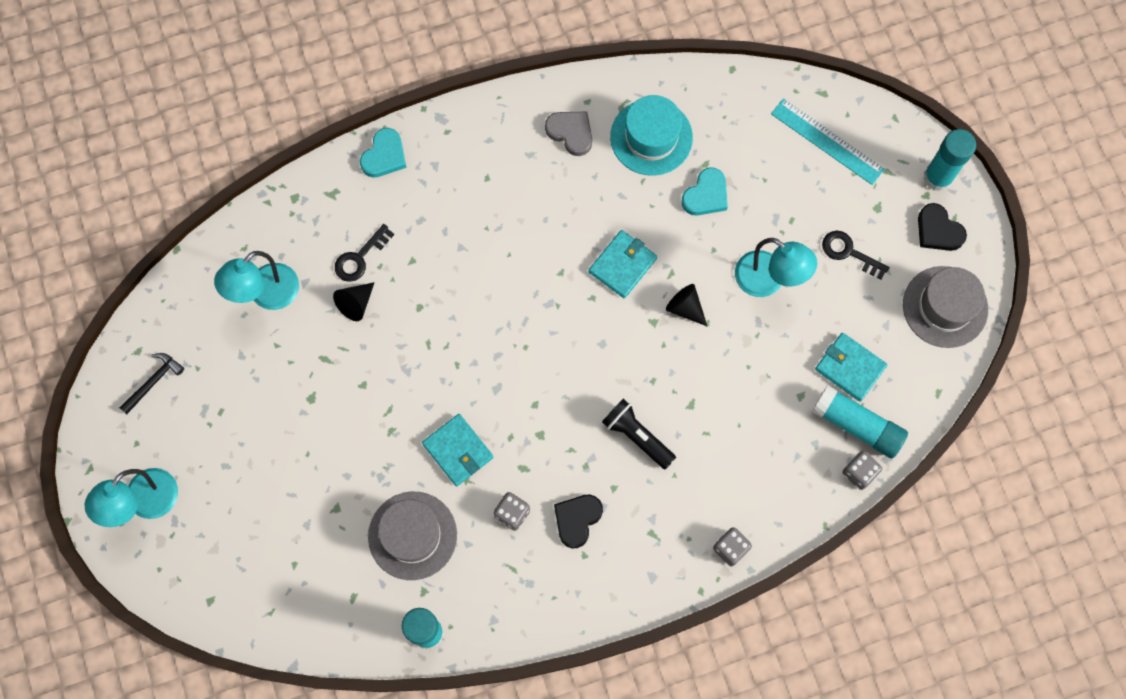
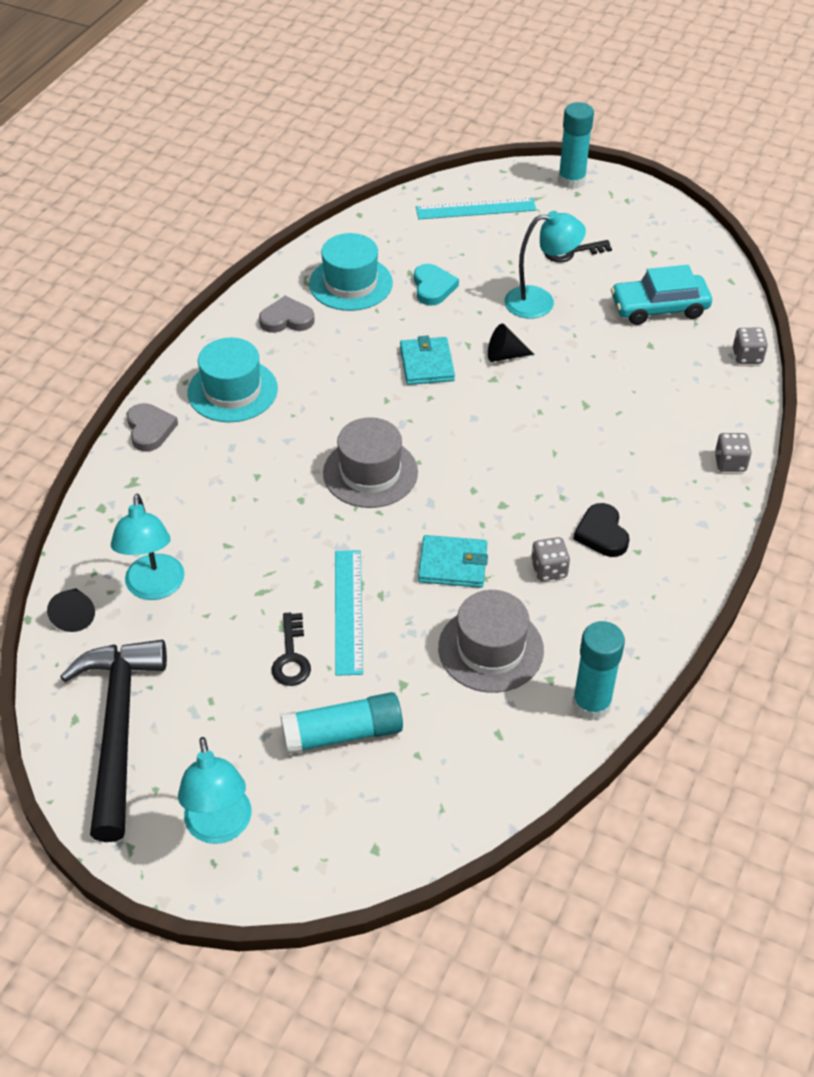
camera: 45 degrees left, 25 degrees down
(153, 381) = (118, 729): black hammer -> black hammer, size x2.39
(356, 304) = (243, 536): black cone -> black cone (75, 615)
(359, 424) = (348, 611): none -> turquoise ruler
(360, 258) = (209, 505): black key -> black key (291, 657)
(384, 156) = (150, 429): turquoise heart -> grey heart
(469, 169) = (232, 390): none -> turquoise hat
(636, 436) = (573, 451): black flashlight -> none
(850, 368) = (659, 308): turquoise wallet -> turquoise car
(857, 425) = (708, 333): turquoise glue stick -> turquoise glue stick (342, 733)
(938, 230) = (610, 204): black heart -> none
(945, 307) = (670, 237): grey hat -> grey hat (370, 472)

